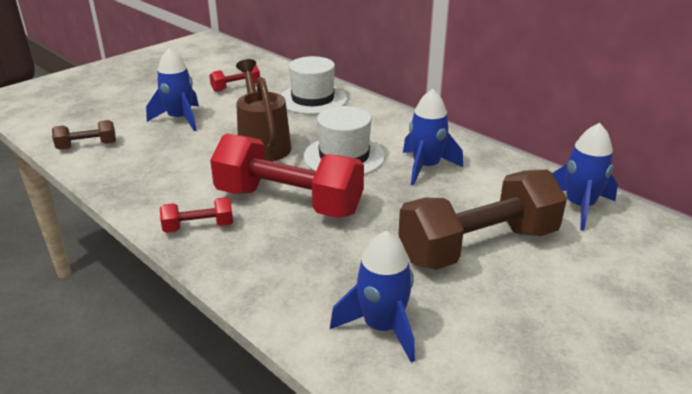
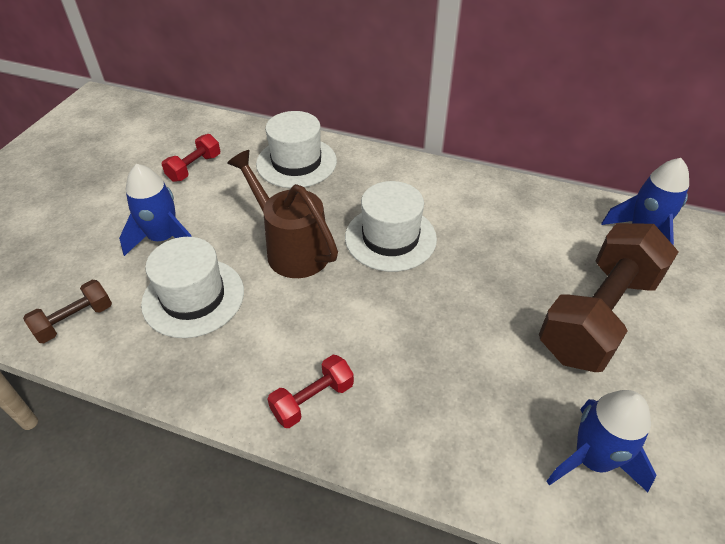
camera: 25 degrees left, 15 degrees up
(170, 153) = (193, 297): none -> white hat
(288, 202) = (381, 324): red dumbbell -> none
(426, 167) = (480, 226): blue rocket -> none

